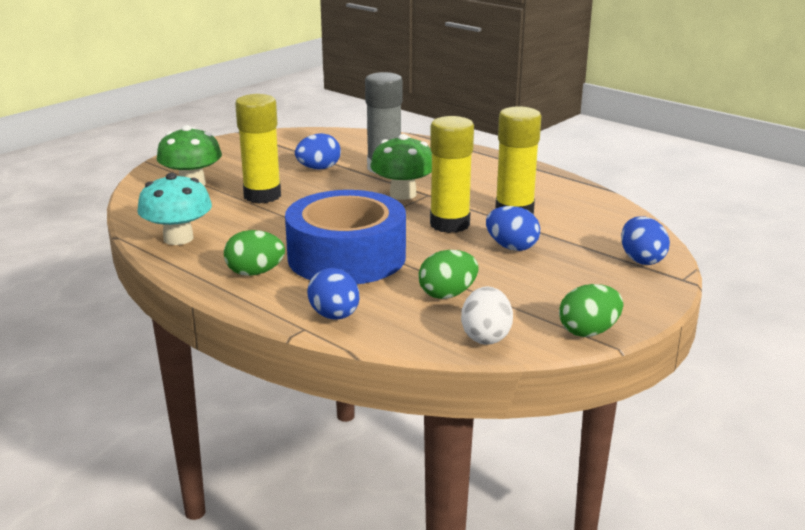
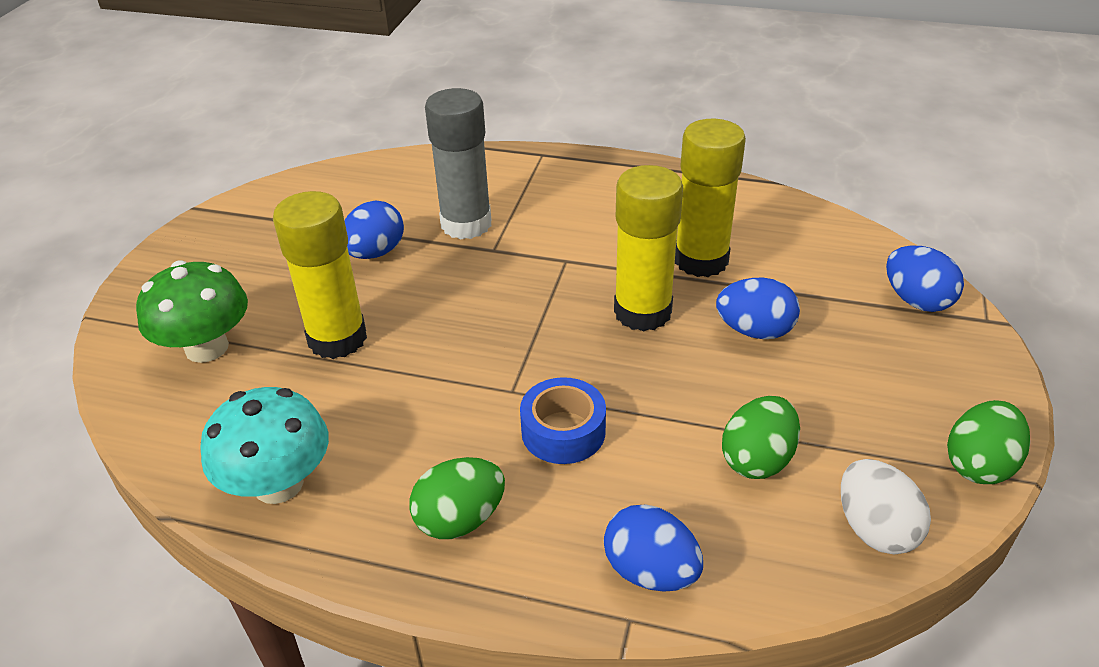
camera: 25 degrees left, 15 degrees up
(346, 257) = (563, 431): blue tape -> blue tape, size x0.47
(403, 194) = (533, 270): green mushroom -> none

